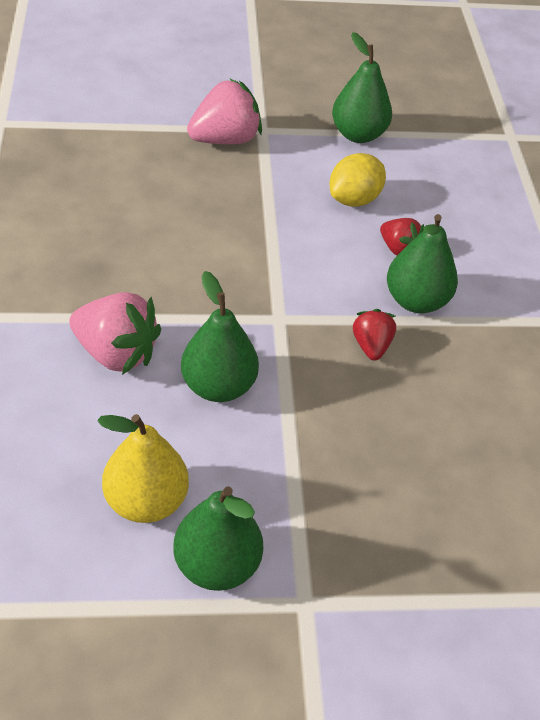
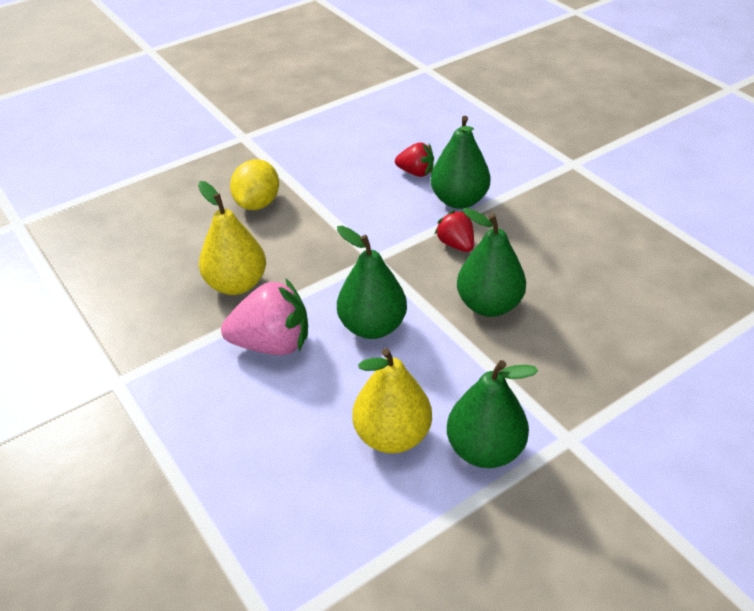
camera: 25 degrees left, 5 degrees down
(133, 278) = (236, 284): none -> yellow pear
(225, 139) = (221, 155): pink strawberry -> none
(354, 199) = (355, 154): yellow lemon -> yellow lemon (257, 203)
(358, 134) = (318, 110): green pear -> green pear (489, 305)

